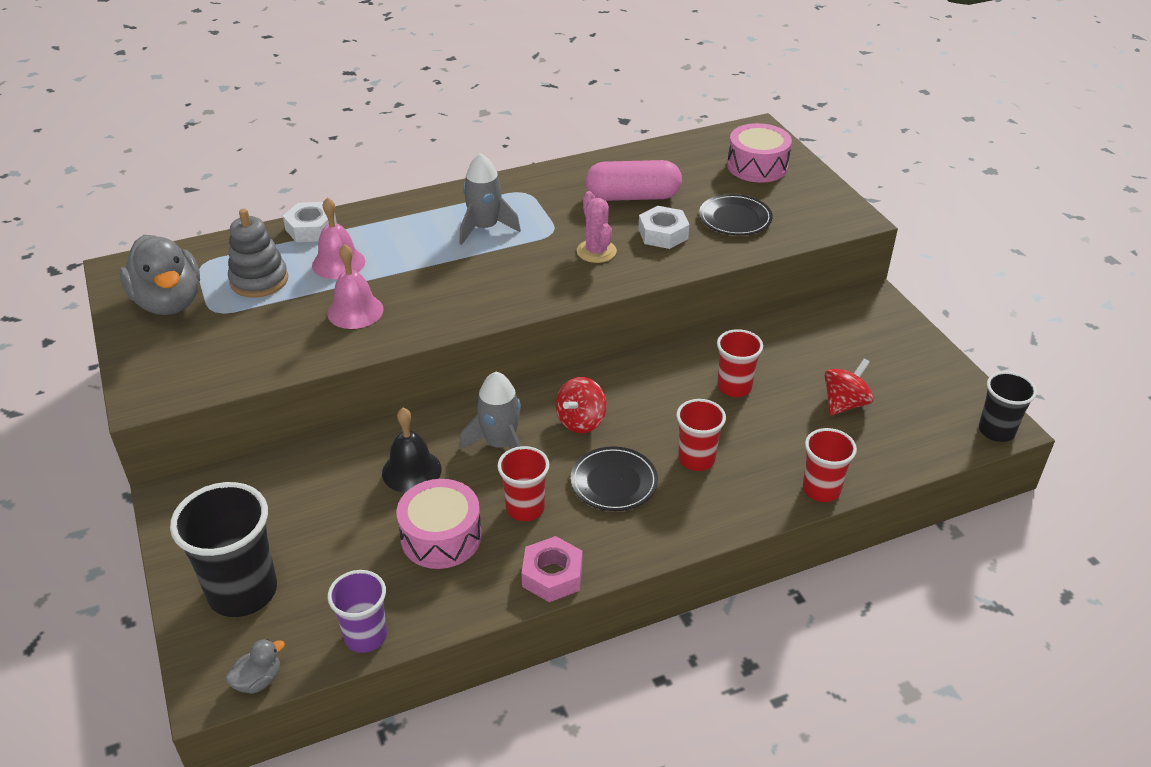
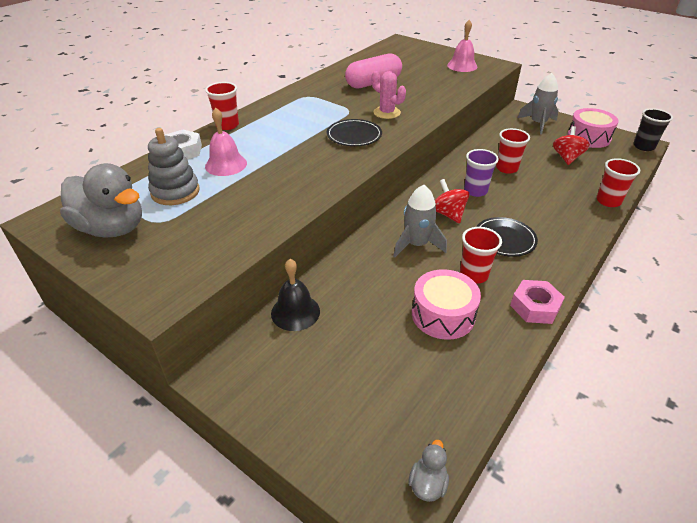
camera: 30 degrees left, 0 degrees up
(243, 592) = (345, 421): black cup -> none
(355, 311) = (270, 188): pink bell -> pink bell (462, 66)
(365, 636) = (468, 406): purple cup -> purple cup (475, 191)
(411, 471) = (378, 282): black bell -> black bell (295, 312)
(485, 228) = (304, 119): grey rocket -> grey rocket (538, 124)
(581, 421) = (448, 214): red spinning top -> red spinning top turned 150 degrees clockwise
(663, 234) = (412, 95): white nut -> none
(696, 459) = (532, 210): red cup -> red cup (227, 125)
(735, 218) = (440, 79): black plate -> black plate (354, 135)
(757, 166) = (421, 55): pink drum -> pink drum (588, 137)

